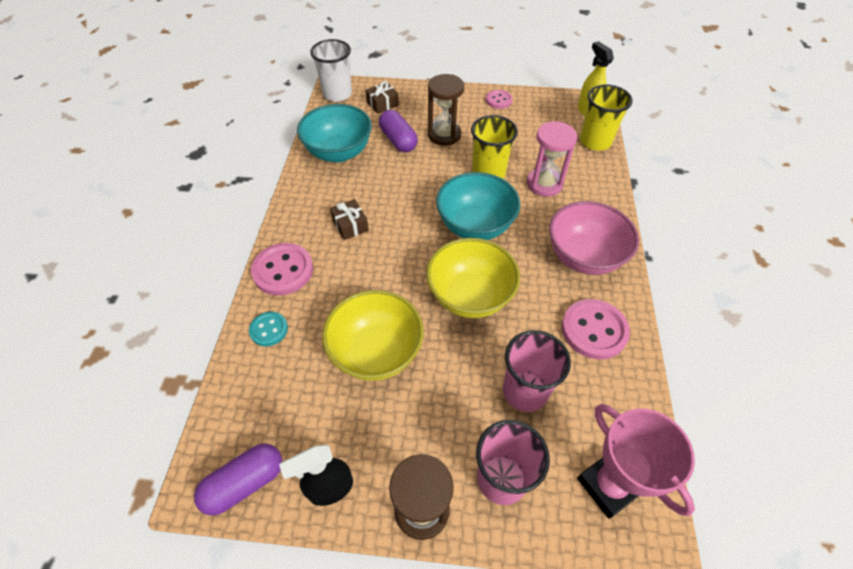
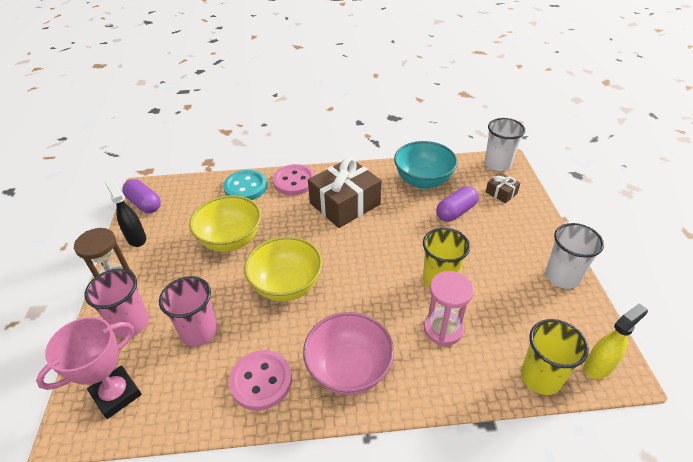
camera: 80 degrees right, 10 degrees down
(269, 330) = (245, 187): turquoise button -> turquoise button, size x1.73
(350, 225) = (345, 204): brown gift -> brown gift, size x2.21
(444, 135) = (479, 241): brown hourglass -> none
(475, 226) = (366, 279): turquoise bowl -> none
(498, 100) = (562, 276): pink button -> white cup

